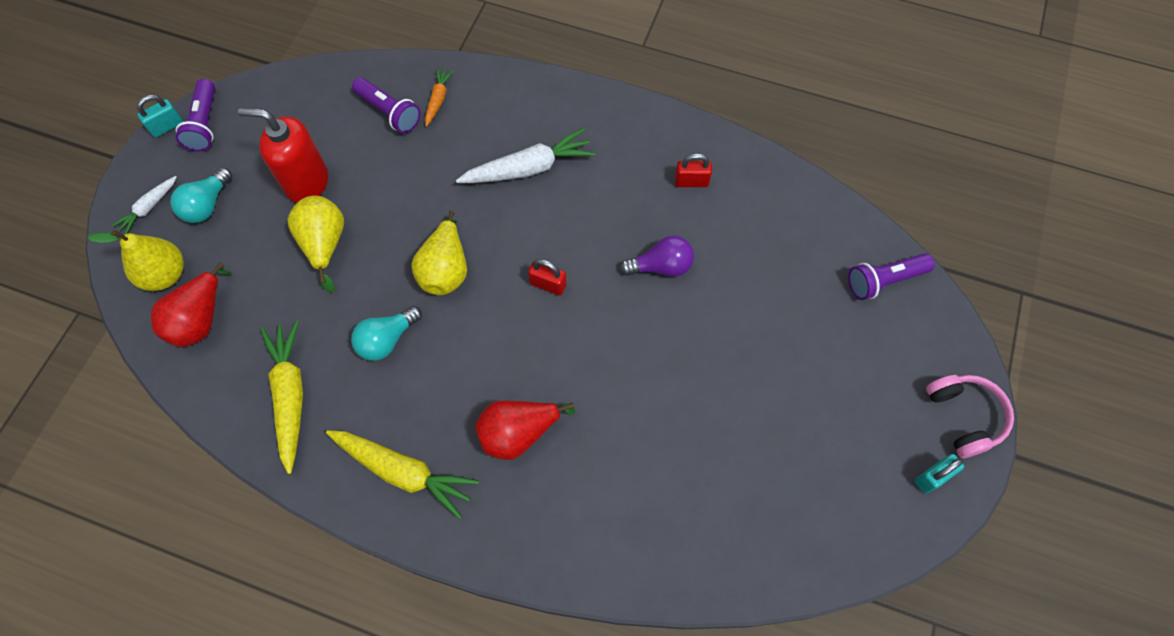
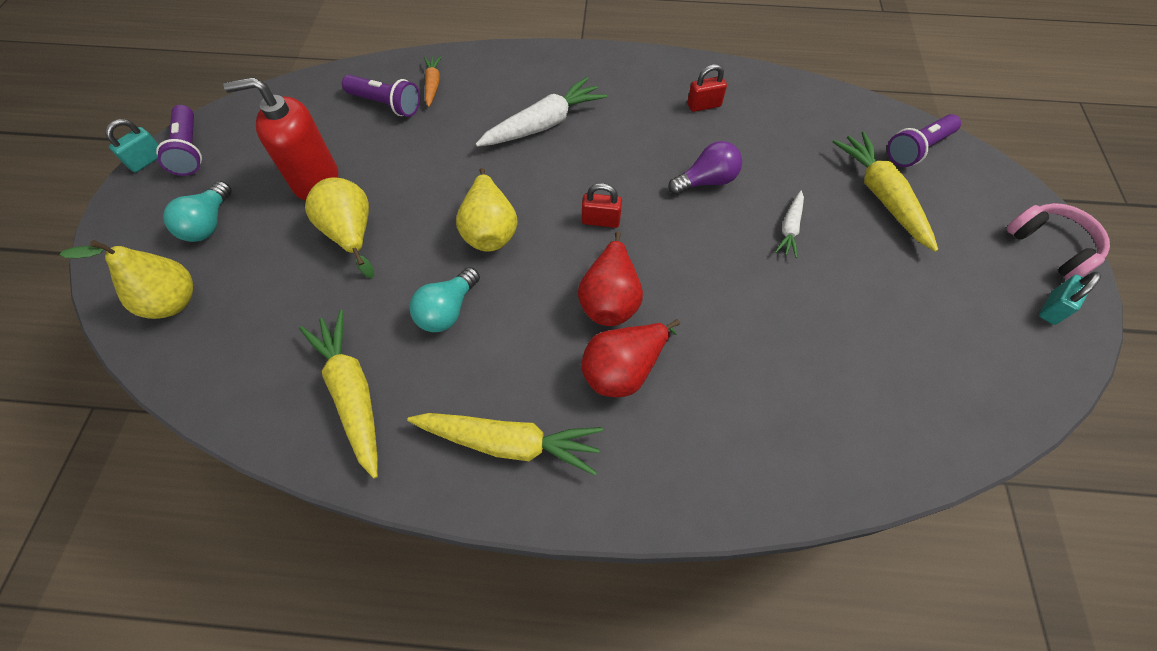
camera: 15 degrees left, 5 degrees down
(149, 208) = (141, 240): white carrot -> white carrot (790, 228)
(200, 320) = (225, 339): red pear -> red pear (610, 299)
(823, 323) = (881, 196): none -> yellow carrot

